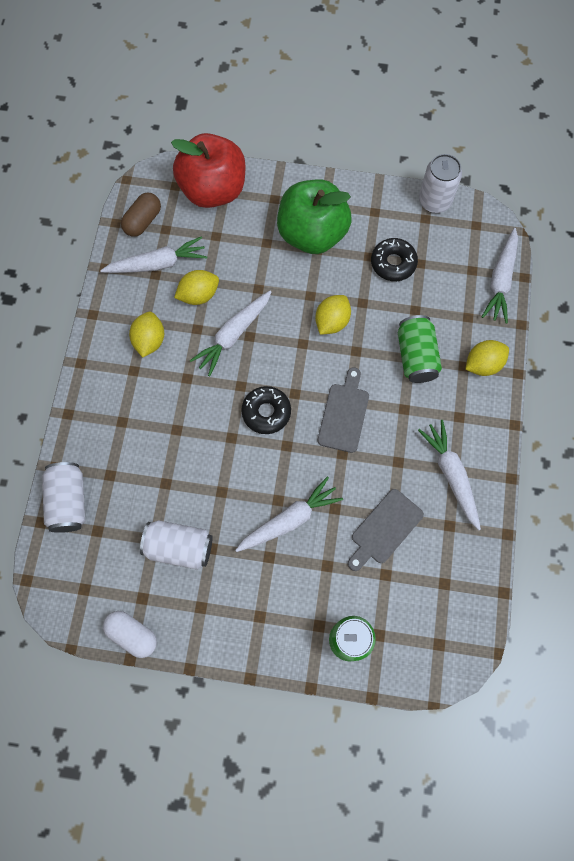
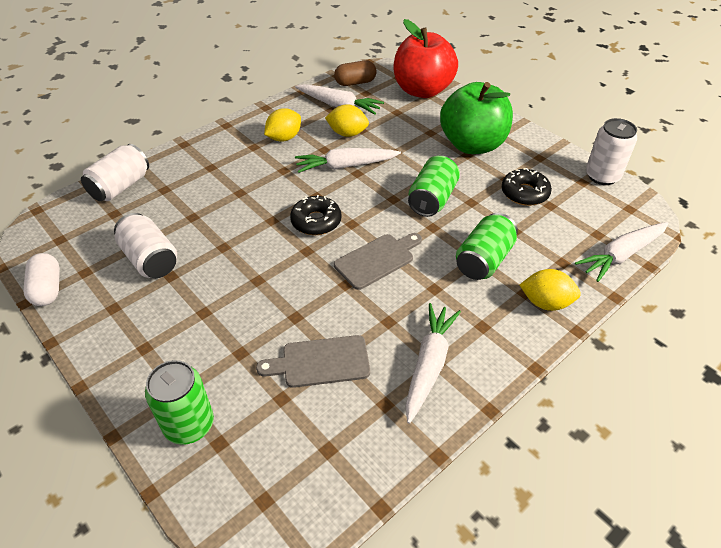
camera: 40 degrees right, 25 degrees down
(289, 520) = (250, 299): white carrot -> none
(332, 322) = (432, 199): yellow lemon -> green can

